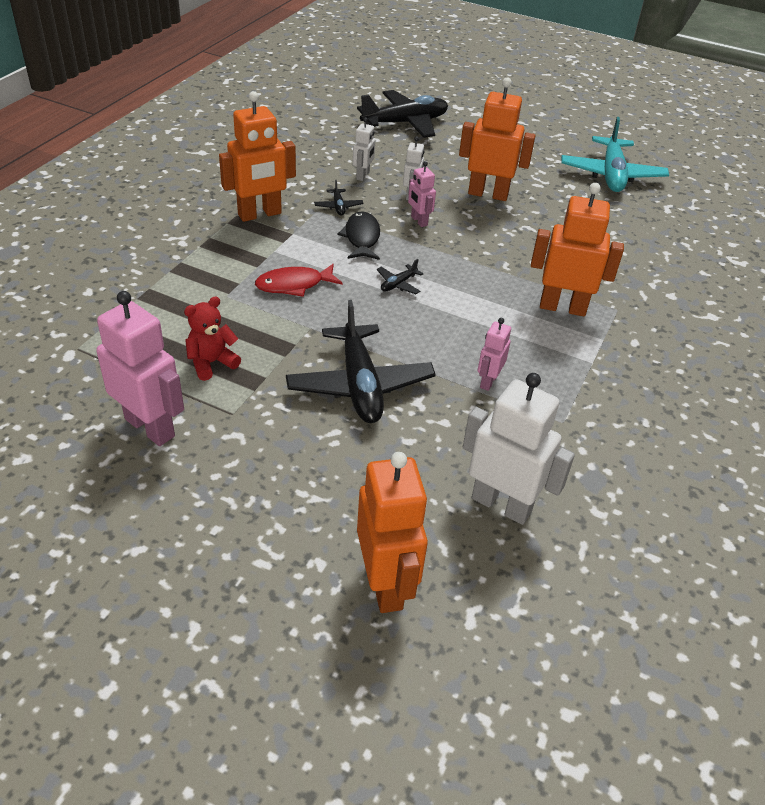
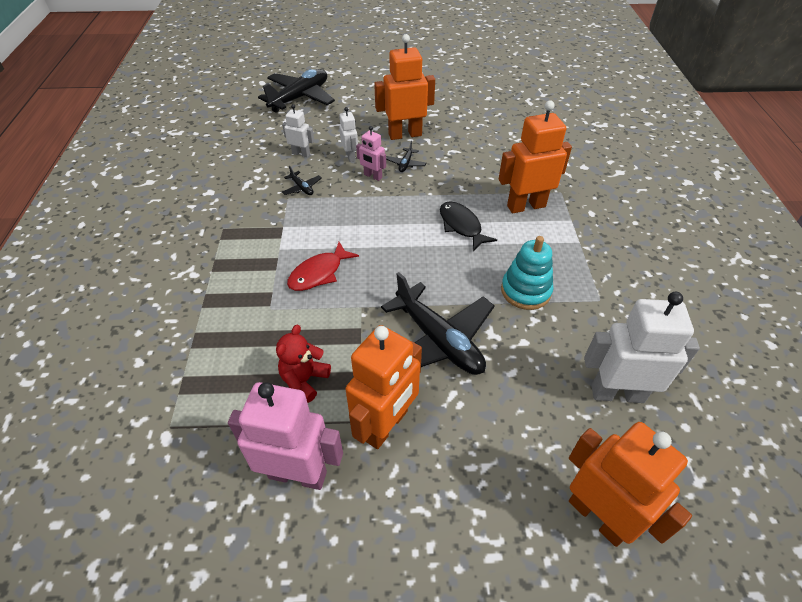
camera: 25 degrees left, 5 degrees up
(260, 214) = (242, 220): orange robot -> orange robot (386, 425)
(362, 238) = (341, 208): black fish -> black fish (461, 226)
(363, 176) = (301, 154): white robot -> white robot turned 60 degrees counterclockwise
(398, 284) = (399, 237): black plane -> black plane (406, 164)
(488, 381) = (525, 291): pink robot -> turquoise stacking toy
(611, 175) = (474, 89): turquoise plane -> none

